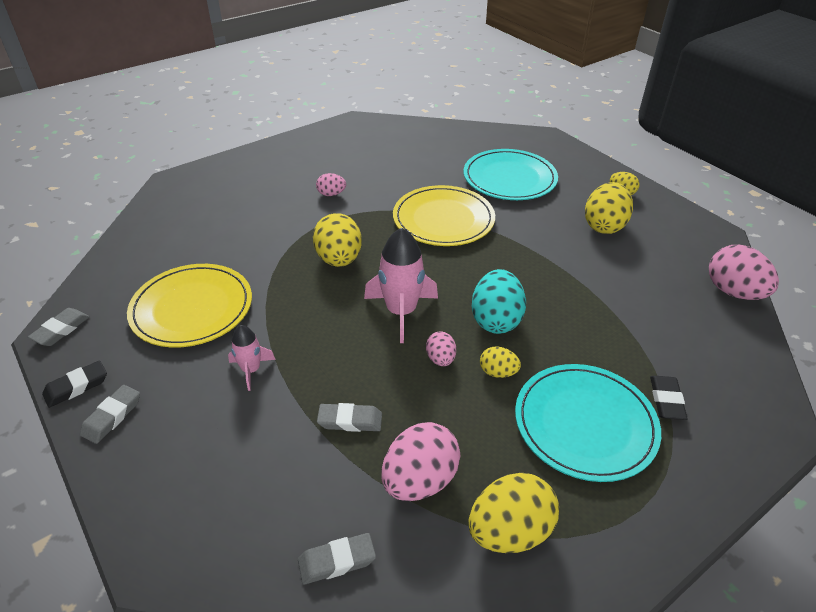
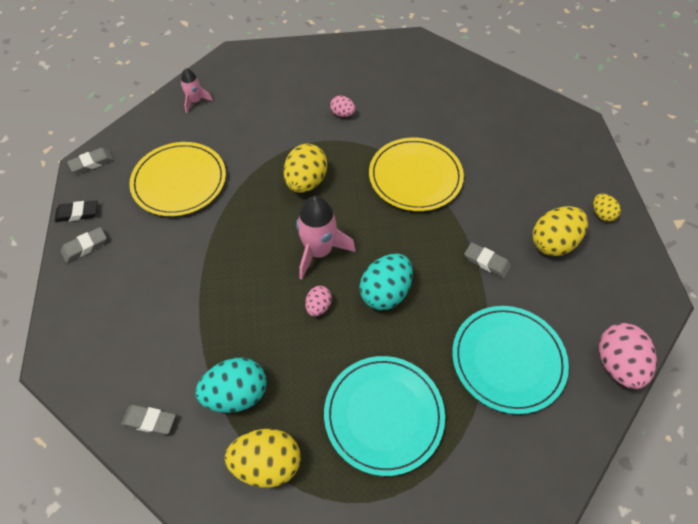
camera: 30 degrees right, 15 degrees up
(251, 370) = (186, 252): pink rocket -> pink rocket (195, 101)
(350, 421) = (223, 325): grey eraser -> grey eraser (486, 262)
(419, 480) = (236, 394): pink egg -> turquoise egg
(498, 372) = (352, 339): yellow egg -> none
(509, 178) = (506, 156): turquoise plate -> turquoise plate (508, 360)
(666, 400) = (464, 431): black eraser -> none

